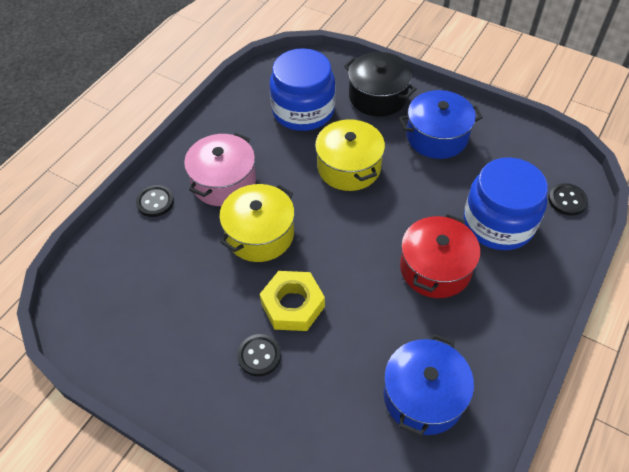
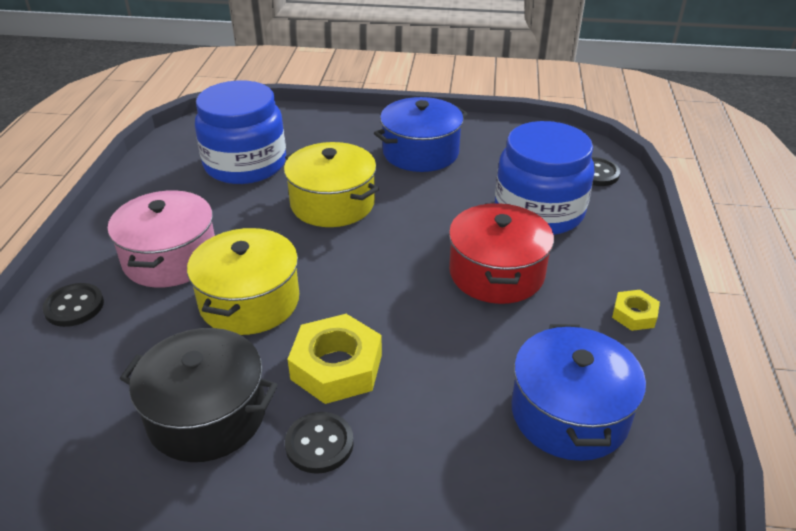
camera: 25 degrees left, 15 degrees down
(378, 96) = (331, 133): black pot -> black pot (207, 415)
(516, 339) = (634, 315): none -> yellow nut

